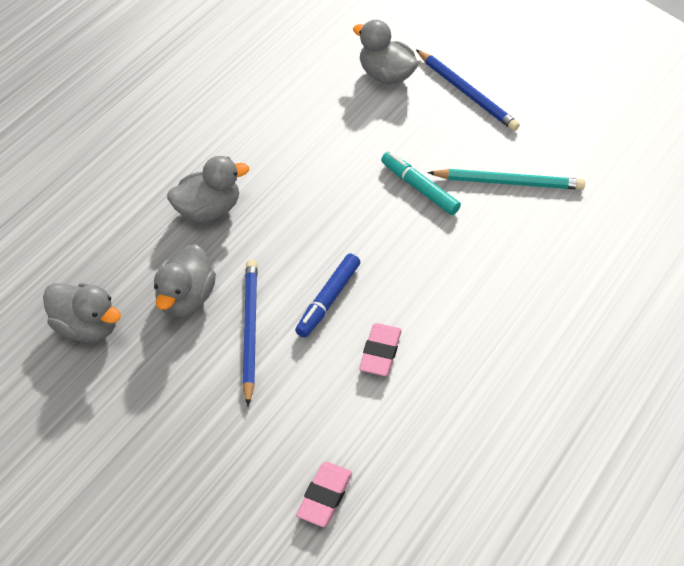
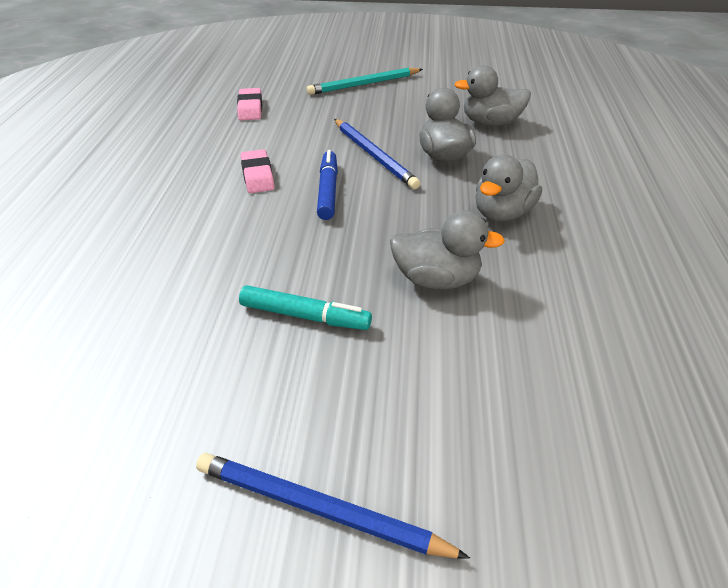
camera: 150 degrees right, 10 degrees down
(386, 75) = (477, 476): grey duck -> grey duck (436, 279)
(508, 182) = (188, 372): turquoise pencil -> turquoise pencil (364, 84)

